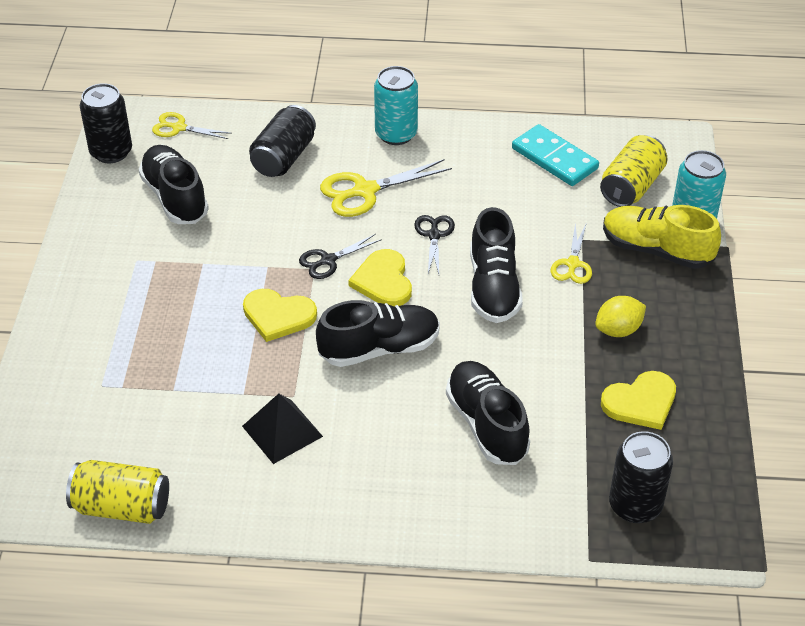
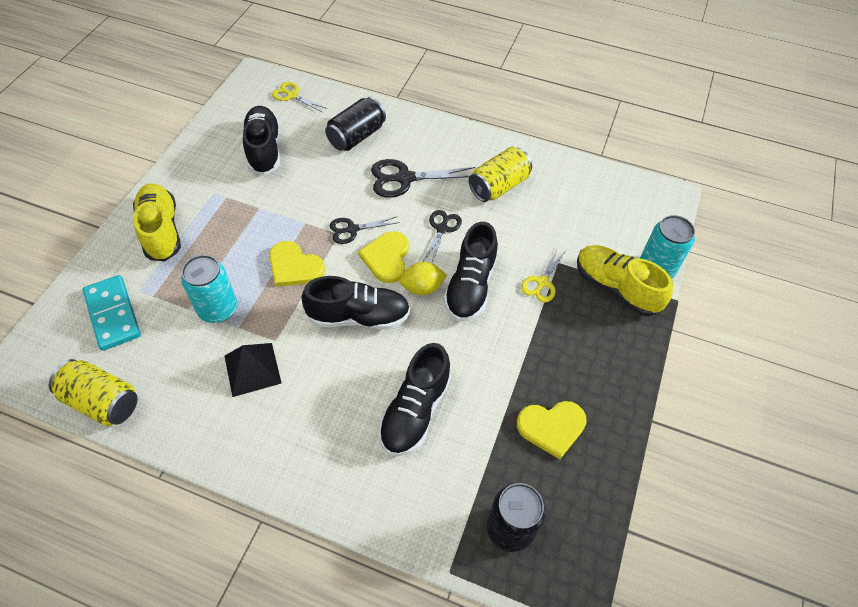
camera: 15 degrees right, 10 degrees up
(94, 316) = (161, 231): none -> yellow shoe
(111, 152) = (236, 103): black can -> none
(365, 191) = (404, 178): yellow scissors -> black scissors
(396, 134) = (447, 137): turquoise can -> turquoise can (218, 309)
(486, 424) = (415, 411): black shoe -> black shoe turned 150 degrees counterclockwise
(554, 158) = (562, 187): turquoise domino -> turquoise domino (113, 314)
(618, 330) = (557, 353): yellow lemon -> yellow lemon (422, 288)
(631, 187) = (615, 226): yellow can -> yellow can (499, 186)

